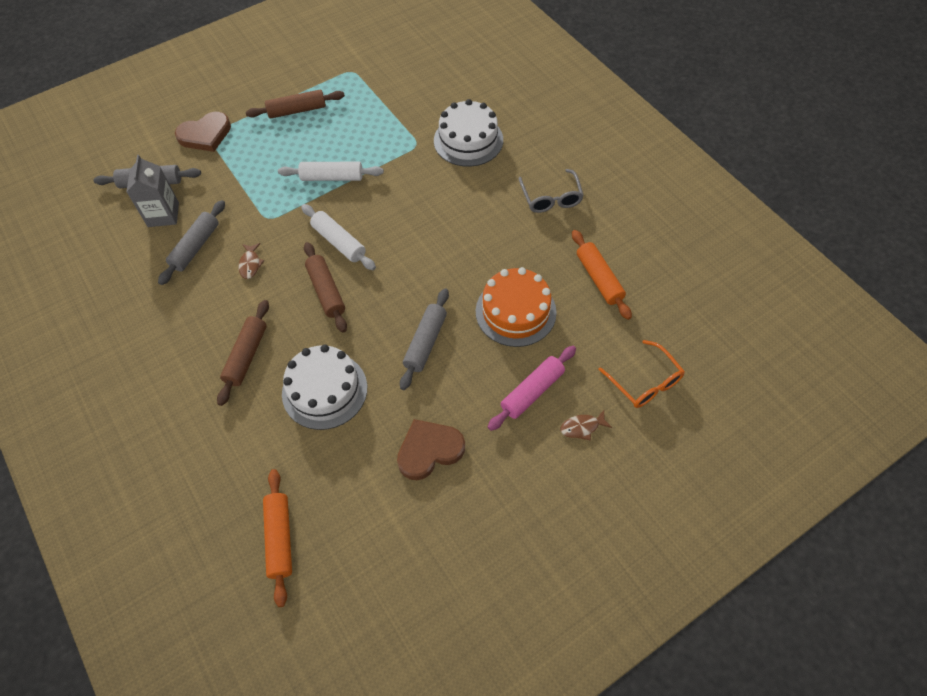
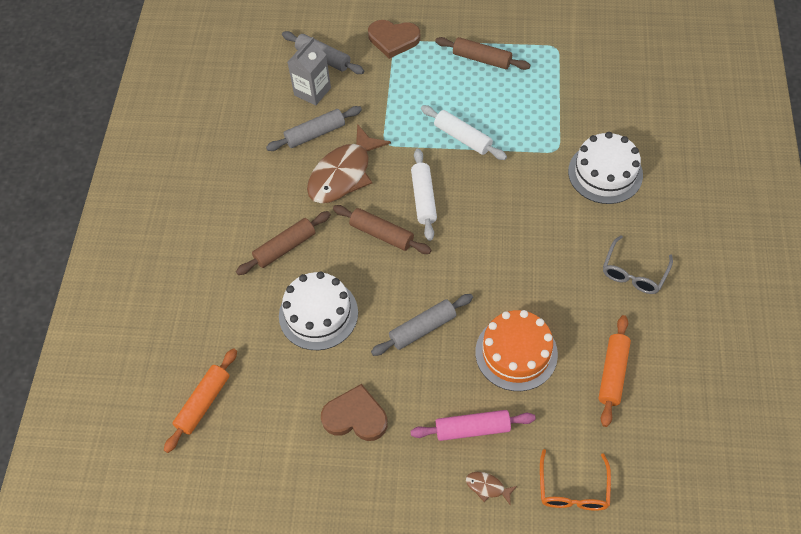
camera: 40 degrees right, 0 degrees up
(250, 264) = (343, 174): brown fish -> brown fish, size x2.43
(326, 291) = (382, 234): brown rolling pin -> brown rolling pin turned 75 degrees counterclockwise

